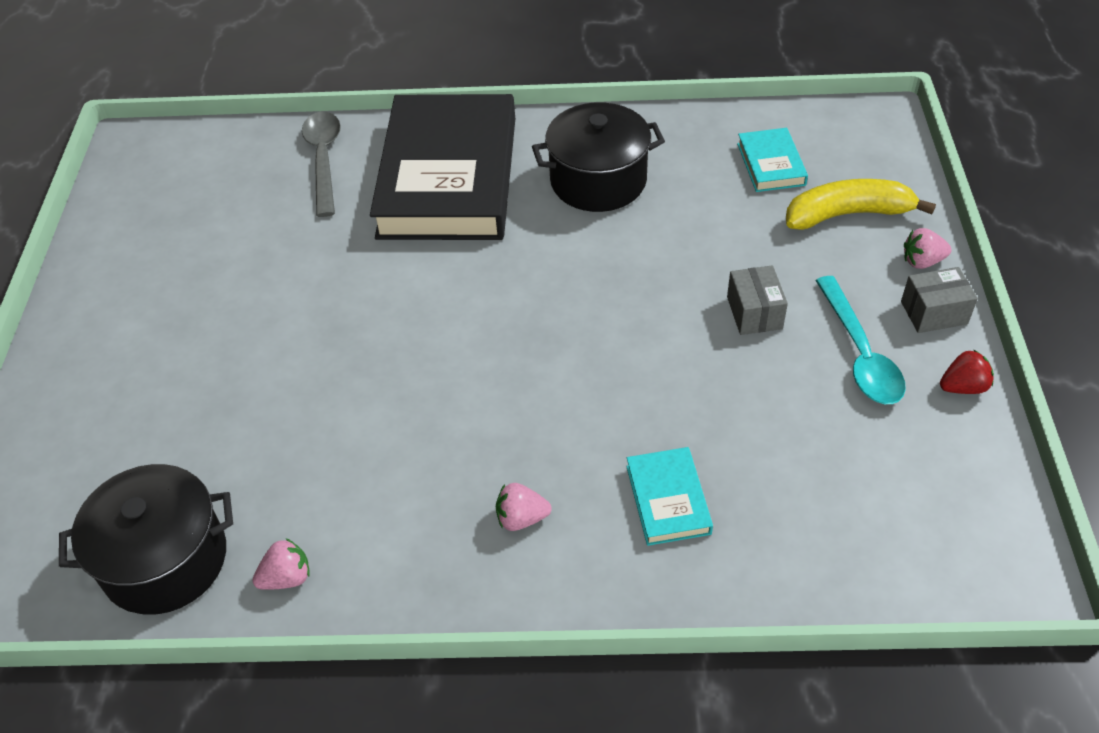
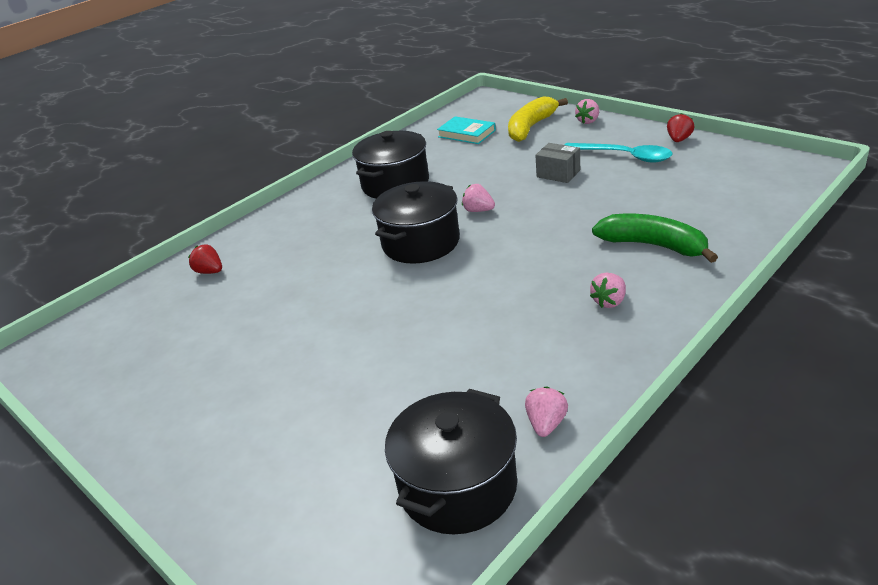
camera: 45 degrees left, 15 degrees down
(324, 160) = (210, 271): grey spoon -> red strawberry
(448, 176) = (307, 230): black book -> none
(501, 284) = (420, 243): none -> black pot
(606, 291) = (478, 210): none -> pink strawberry
(668, 499) = (653, 245): turquoise book -> green banana
(934, 313) = (624, 130): grey box -> none

